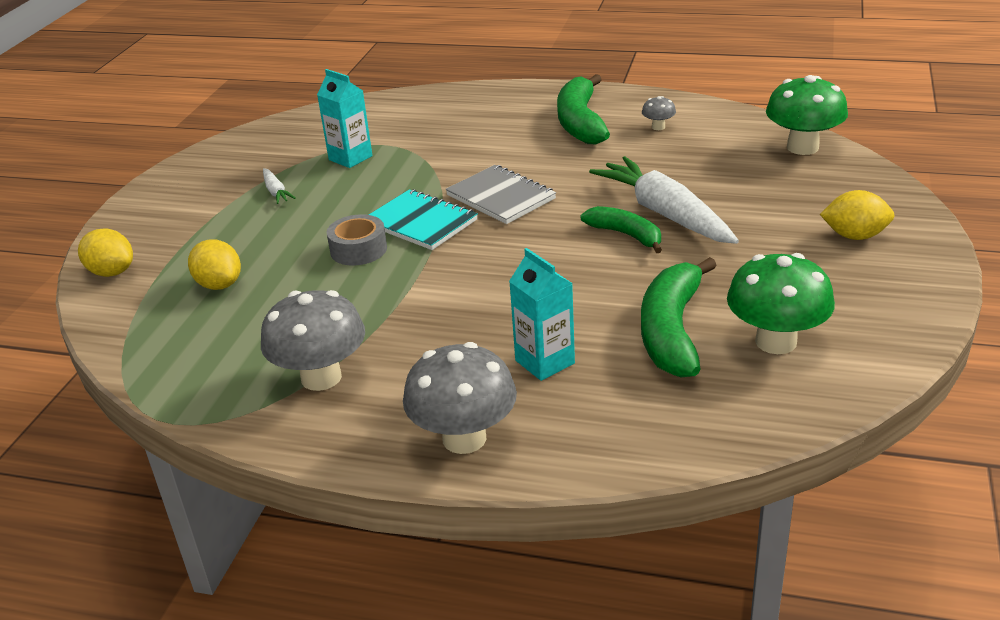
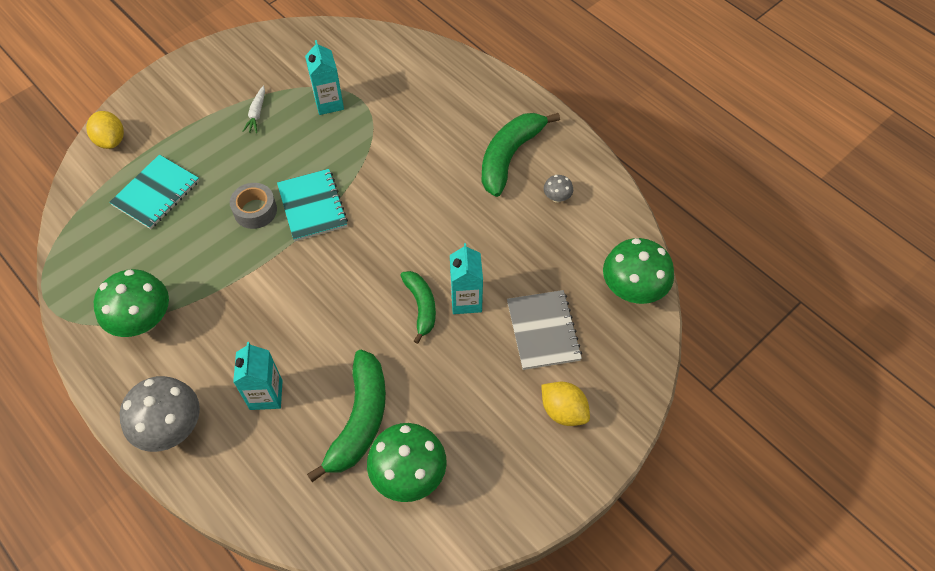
camera: 30 degrees right, 25 degrees up
(219, 284) = (156, 193): yellow lemon -> turquoise notebook
(321, 377) = (143, 321): grey mushroom -> green mushroom
(501, 197) = (382, 211): grey notebook -> grey notebook (543, 331)
(664, 213) = (466, 300): white carrot -> turquoise carton
(672, 331) = (360, 420): green banana -> green banana turned 150 degrees clockwise

